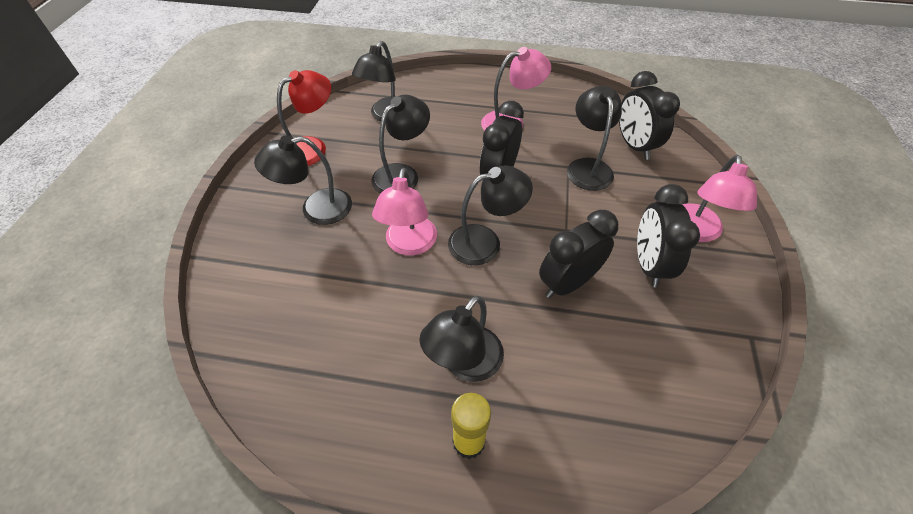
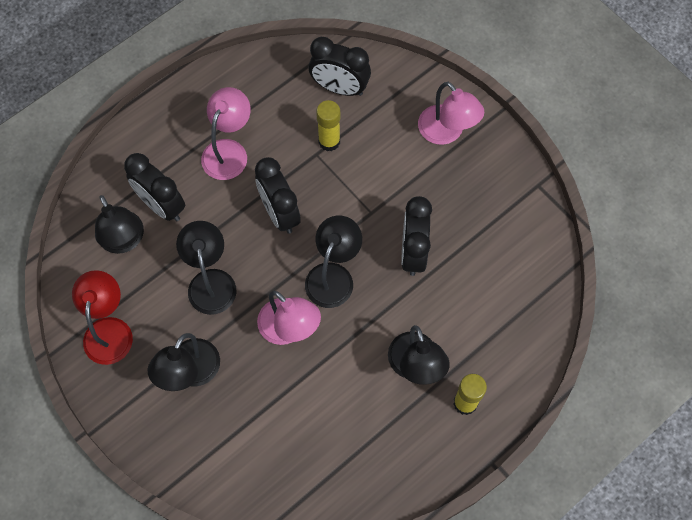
camera: 50 degrees left, 15 degrees up
(587, 167) = (329, 141): black lamp -> yellow glue stick
(648, 264) = (444, 189): black clock -> black clock (161, 205)

